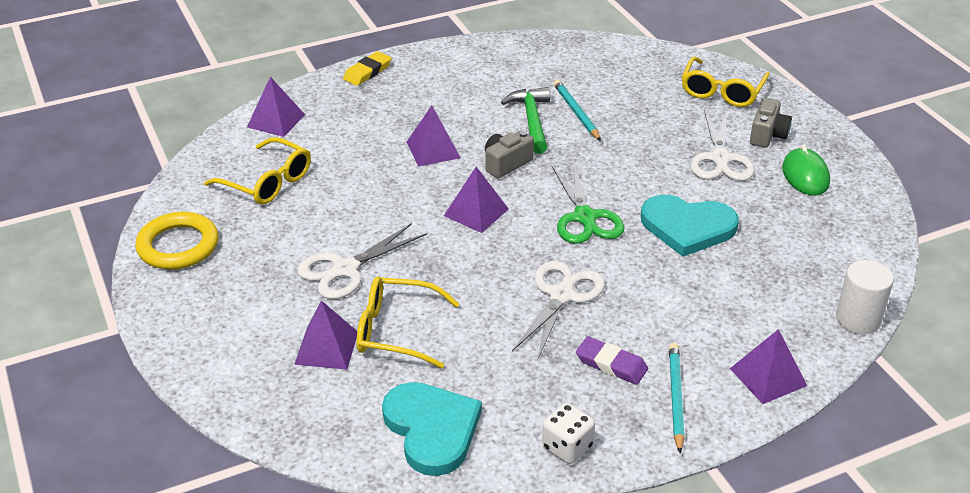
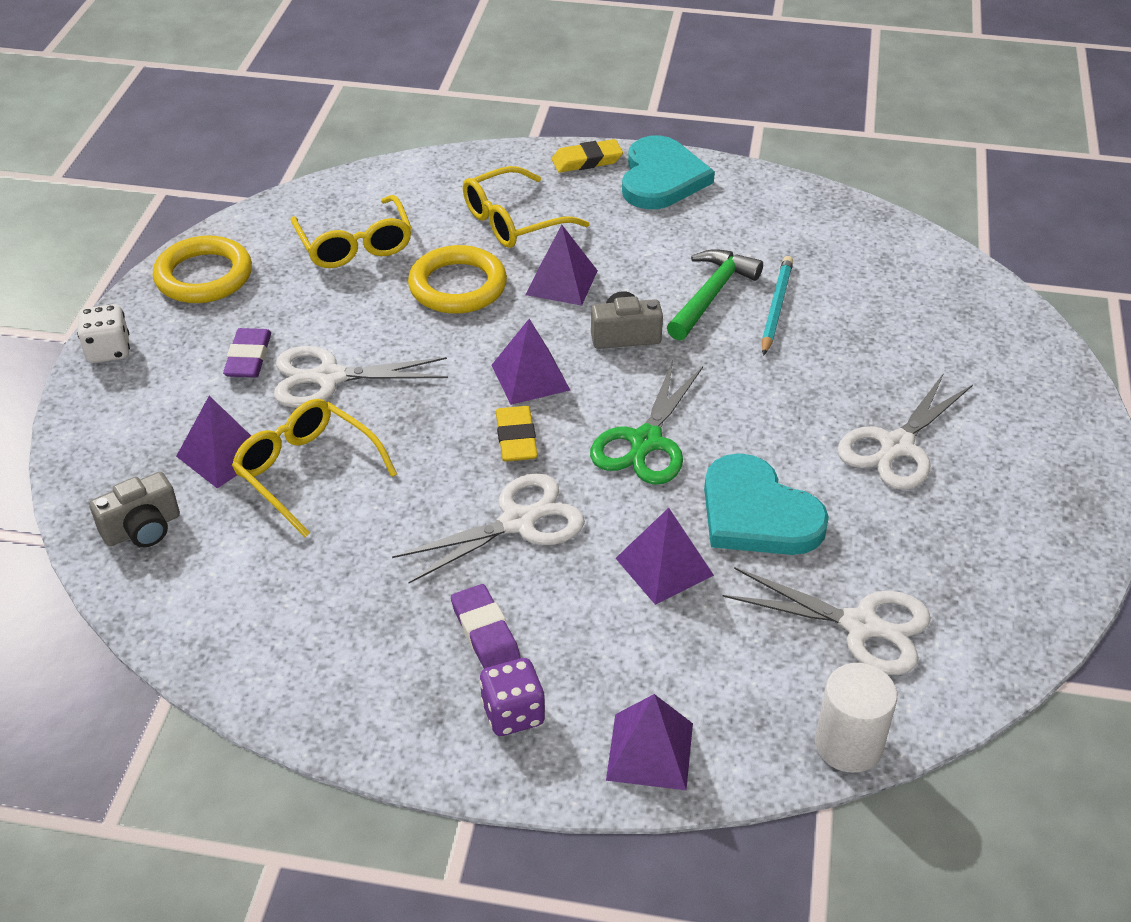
camera: 35 degrees right, 5 degrees up
(274, 282) = (248, 357): none -> purple eraser
(276, 120) = (434, 179): purple pyramid -> purple pyramid (664, 566)
(368, 179) = (458, 286): none -> yellow ring
(432, 429) = (226, 599): turquoise heart -> turquoise heart (661, 178)
(507, 250) = (516, 438): none -> yellow eraser
(567, 447) = (336, 699): white dice -> white dice (108, 350)
(676, 398) = (513, 713): turquoise pencil -> purple dice
(722, 91) = (998, 359): yellow glasses -> yellow glasses (513, 221)
(767, 135) = (997, 443): grey camera -> grey camera (142, 528)
(800, 258) = (860, 625): none -> white scissors
(805, 175) = (990, 521): green mouse -> none

